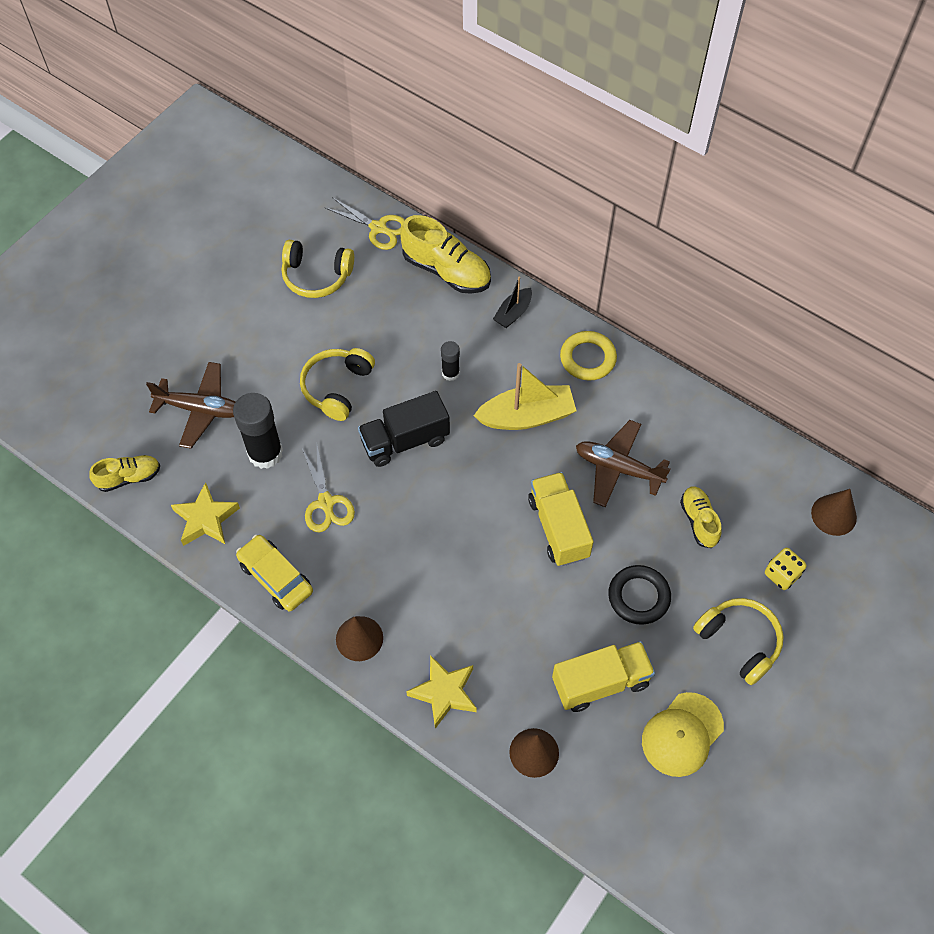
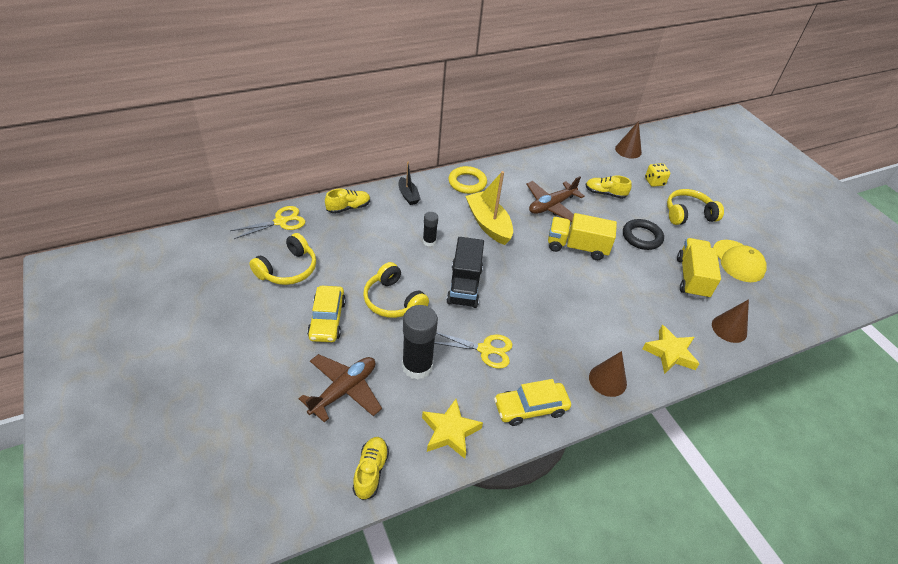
camera: 65 degrees left, 15 degrees down
(274, 347) = (327, 319): none -> yellow car
(446, 271) = (348, 208): yellow shoe -> yellow shoe, size x0.60
(527, 416) = (488, 224): yellow boat -> yellow boat turned 45 degrees counterclockwise

